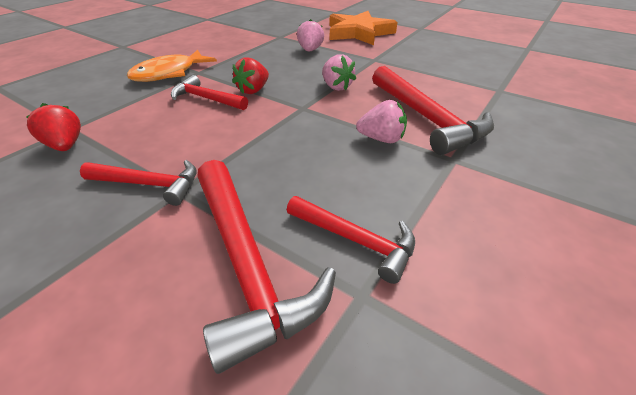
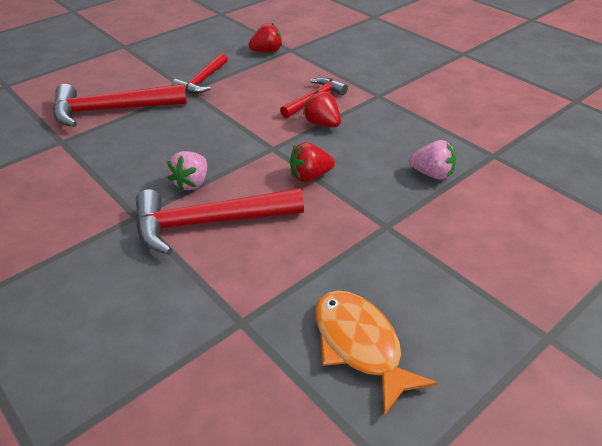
camera: 105 degrees right, 0 degrees up
(169, 73) = (379, 81): orange fish -> orange fish (360, 345)
(336, 87) = (310, 176): pink strawberry -> red strawberry
(355, 240) = (96, 146): red hammer -> none
(359, 33) = (512, 238): orange star -> none

